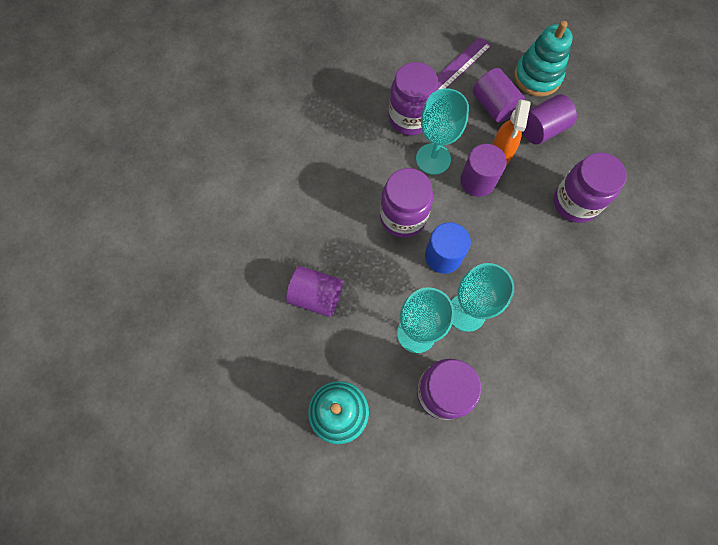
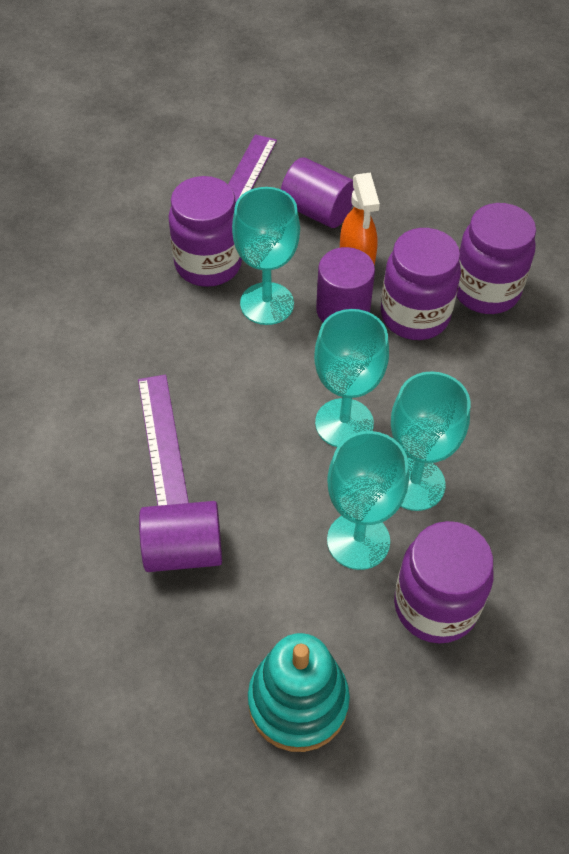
camera: 25 degrees left, 15 degrees down
(332, 226) = (163, 444): none -> purple ruler
(403, 217) = (261, 394): purple jar -> purple jar (415, 316)
(443, 256) = (344, 423): blue cylinder -> turquoise goblet
(537, 77) = (357, 158): turquoise stacking toy -> none
(541, 129) = (395, 218): purple cylinder -> none

